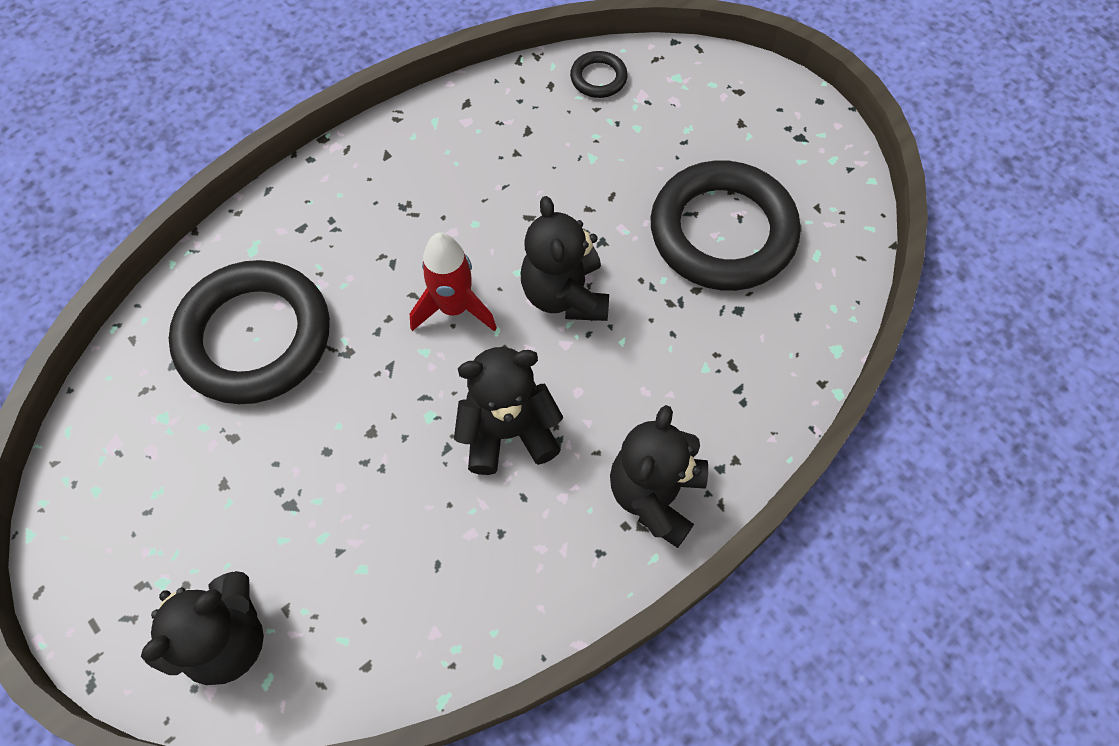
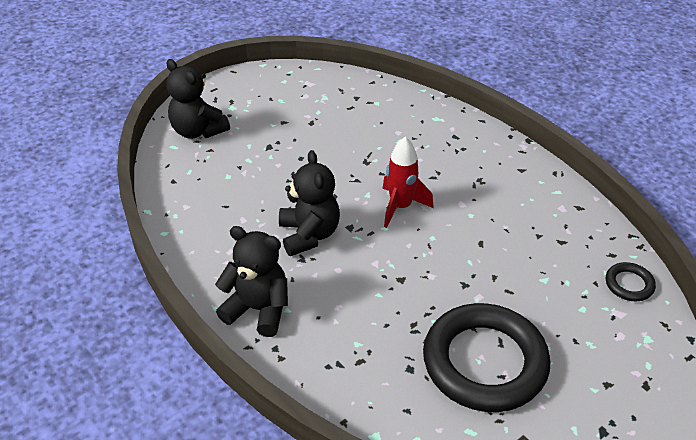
camera: 90 degrees right, 20 degrees down
(254, 337) = (375, 124): black ring -> none
(565, 295) = (415, 263): black teddy bear -> none

